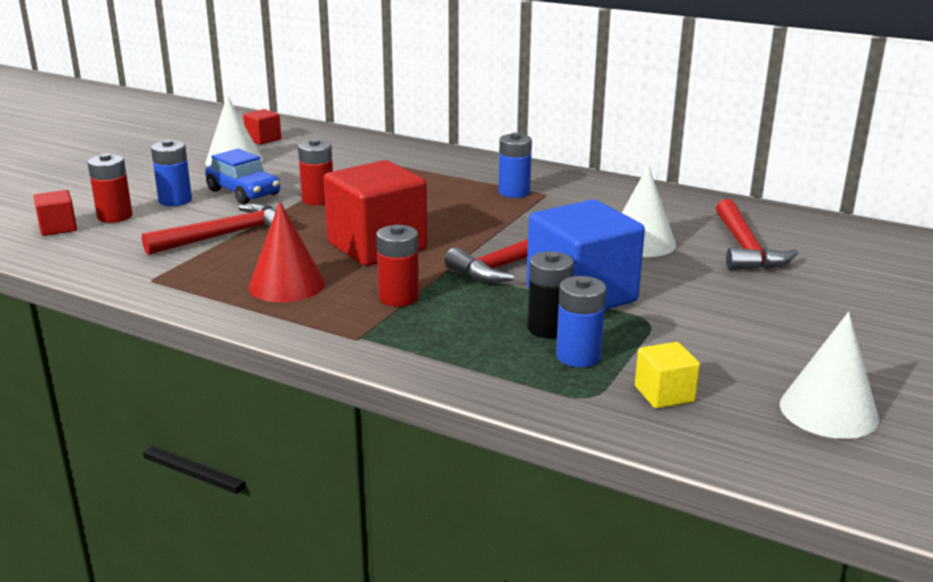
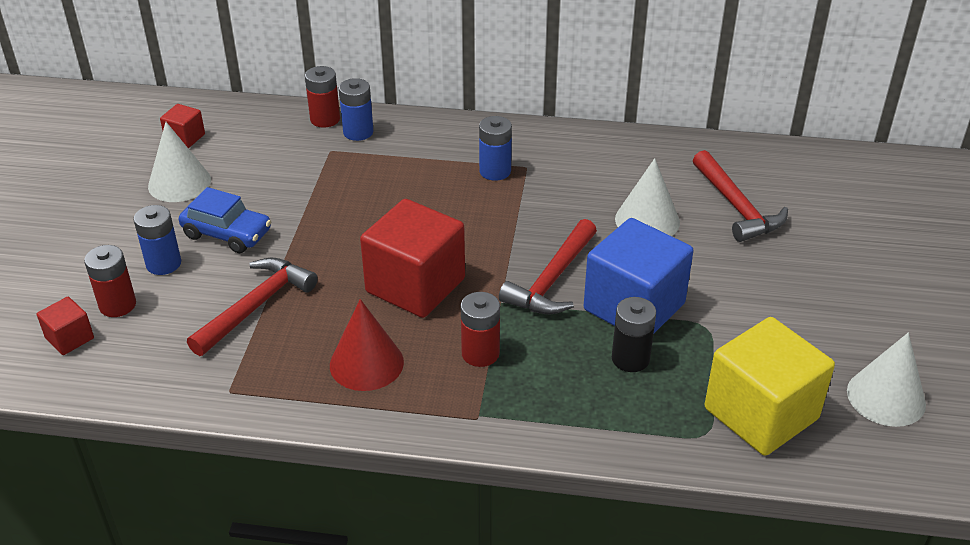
camera: 20 degrees left, 15 degrees up
(318, 199) = (312, 227): red battery -> red battery (325, 119)
(578, 356) = (673, 388): blue battery -> blue battery (358, 132)
(664, 394) = (761, 413): yellow cube -> yellow cube, size x2.16

